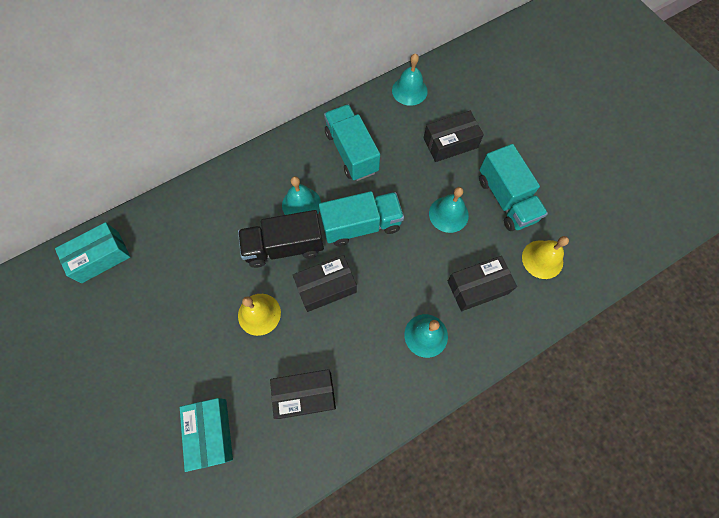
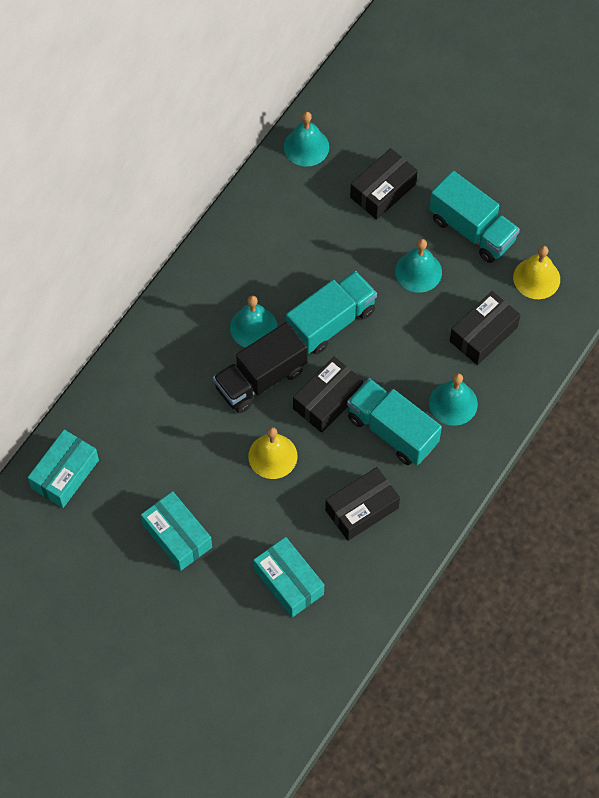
camera: 25 degrees left, 5 degrees down
(149, 347) = (177, 536): none -> turquoise box
(351, 152) = (277, 246): turquoise truck -> turquoise truck (392, 431)

